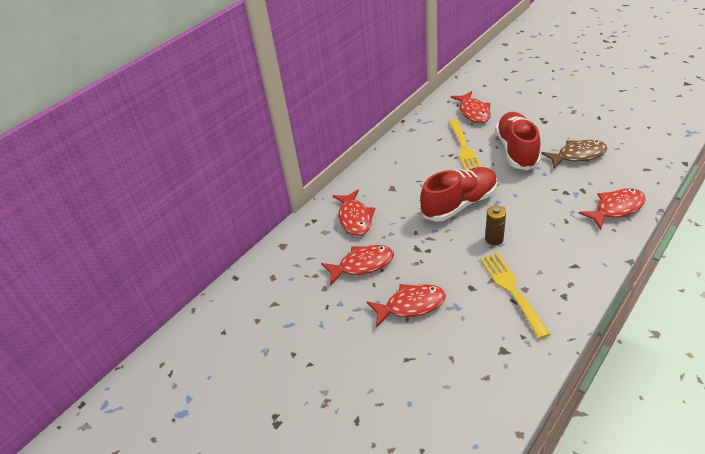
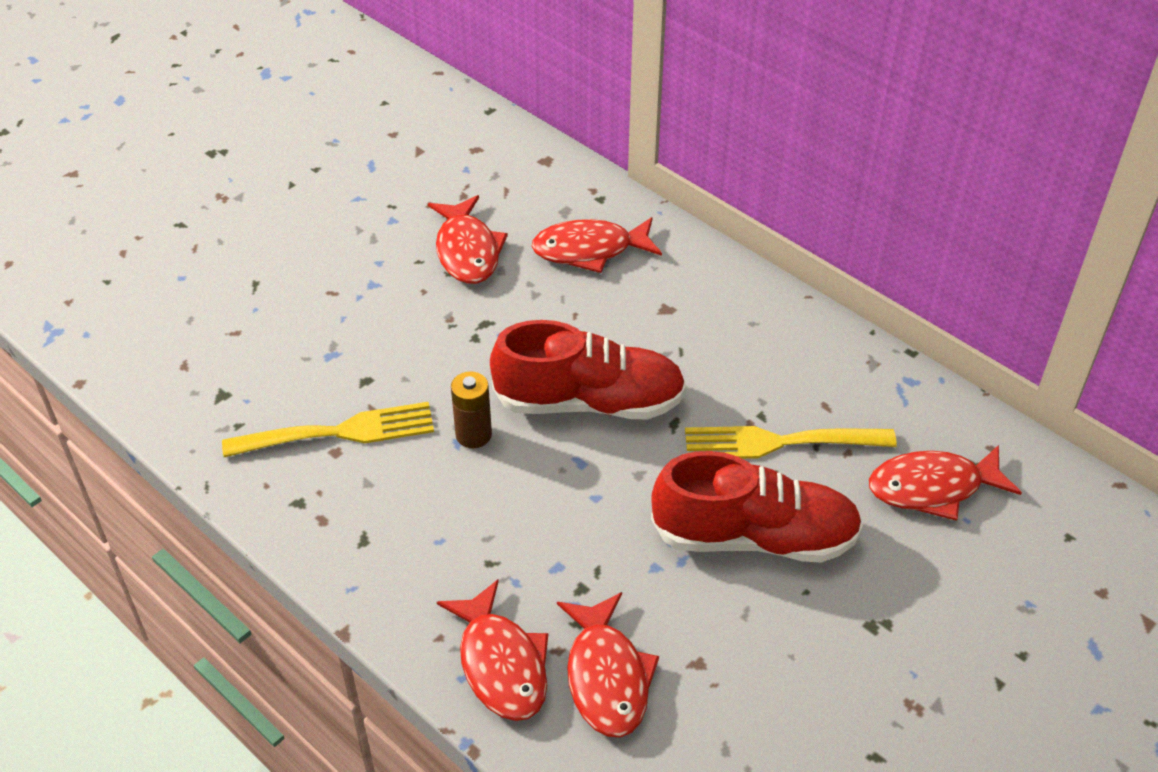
camera: 90 degrees right, 5 degrees up
(411, 305) = (355, 299): red fish -> red fish (606, 676)
(459, 204) = (589, 402): red shoe -> red shoe turned 60 degrees counterclockwise
(578, 155) = (710, 652): brown fish -> none

